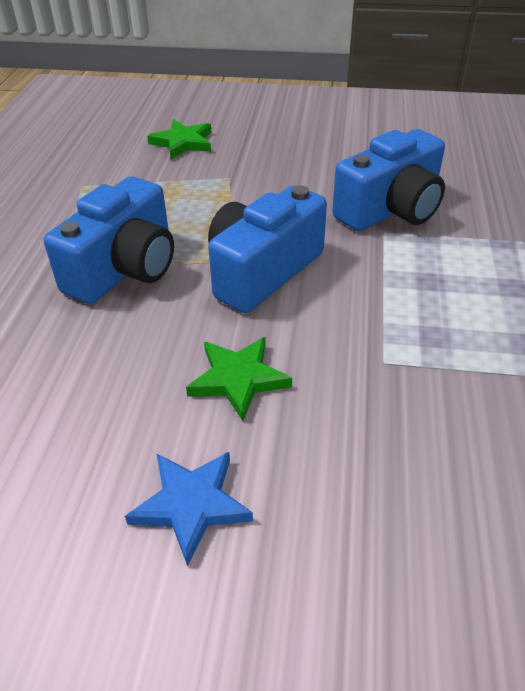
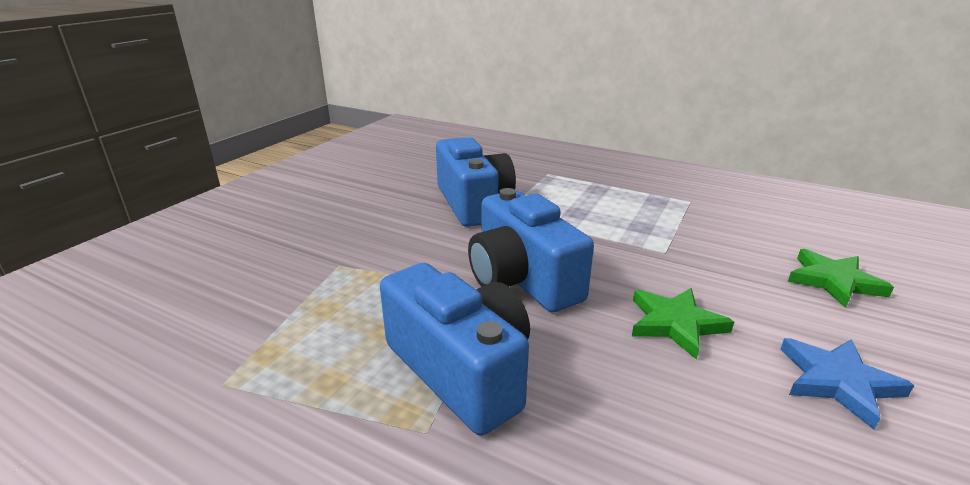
camera: 70 degrees left, 15 degrees down
(183, 142) = (225, 279): green star -> green star (833, 281)

